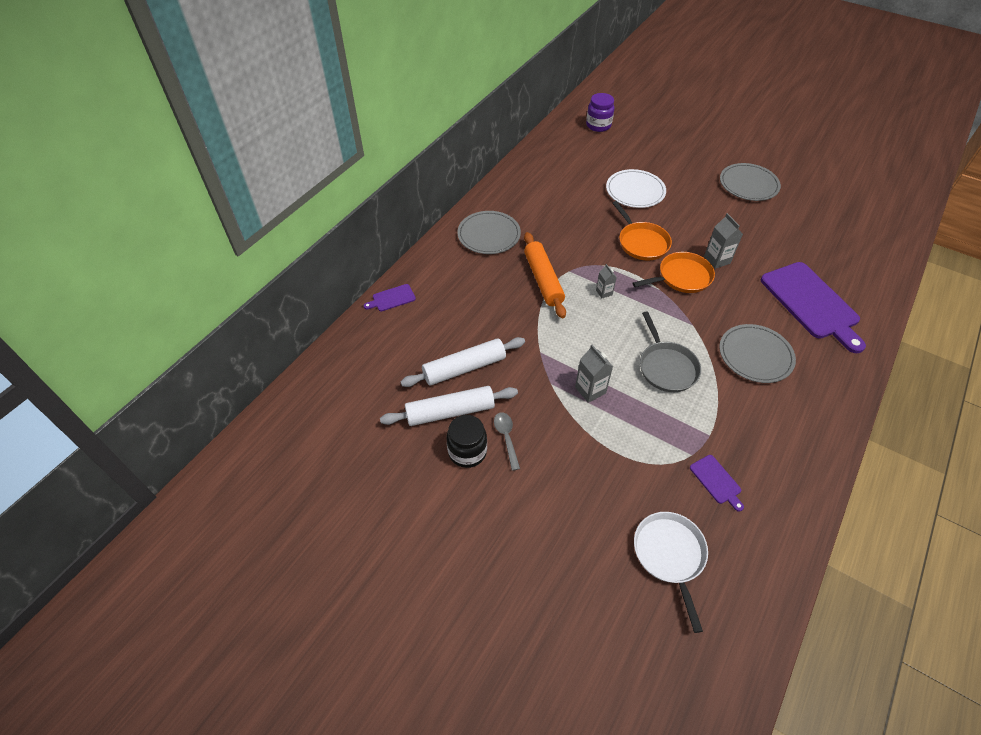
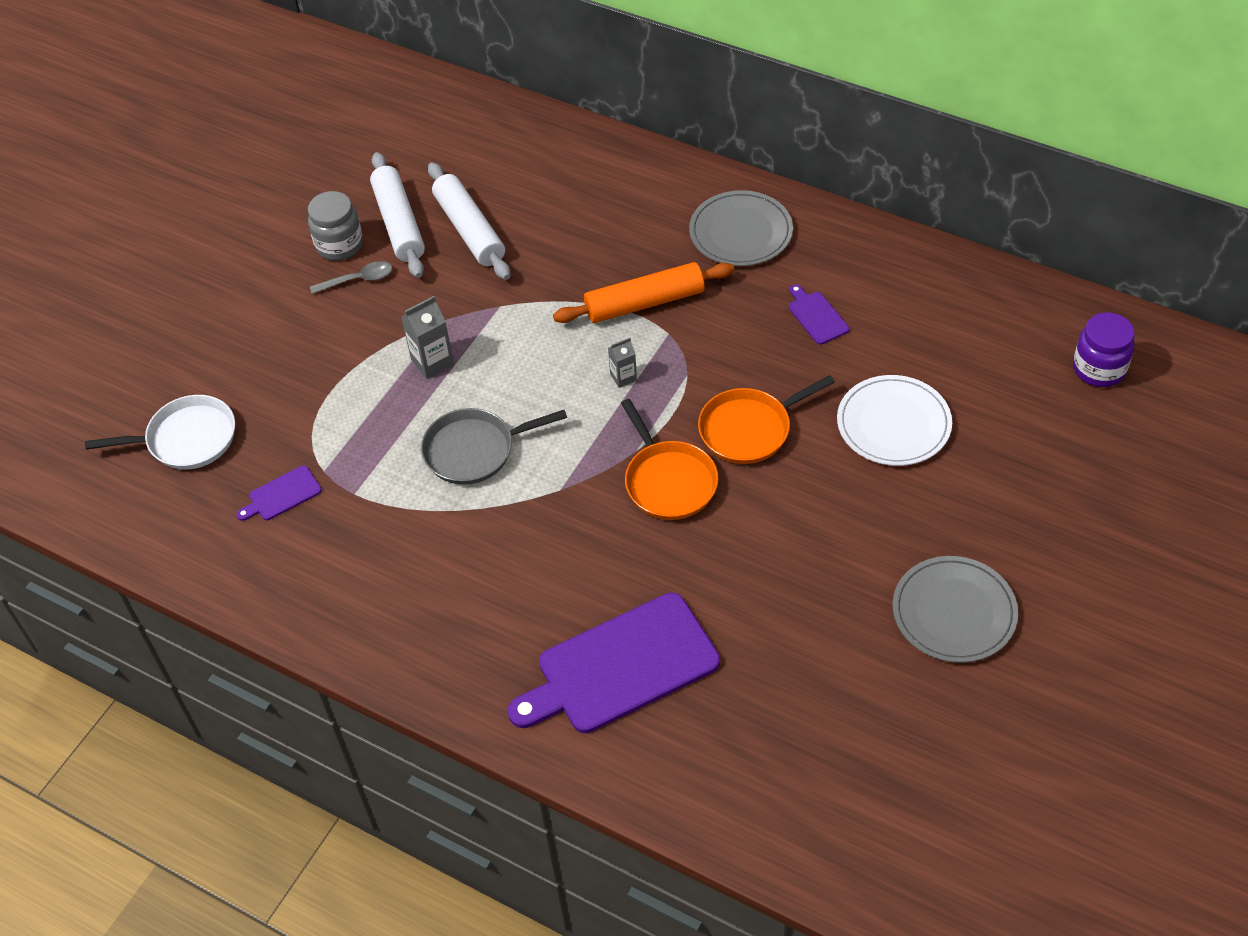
camera: 90 degrees right, 0 degrees up
(392, 298) = (592, 143): purple cutting board -> purple cutting board (816, 316)
(467, 452) = (339, 245): black jar -> grey jar
(717, 260) = (717, 535): grey carton -> none
(755, 355) = (499, 567): grey plate -> none

